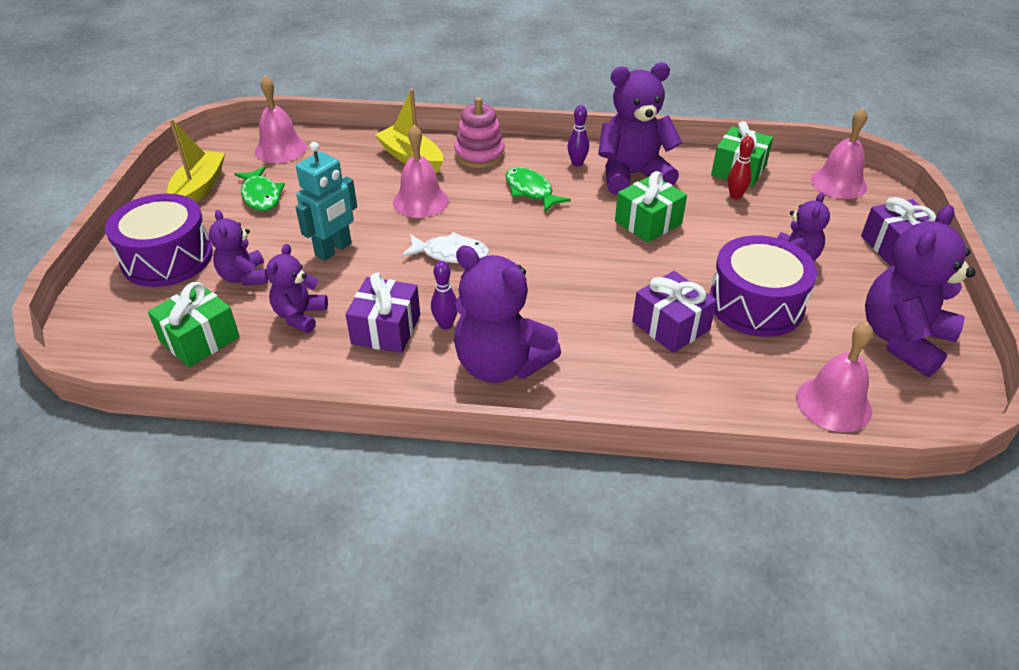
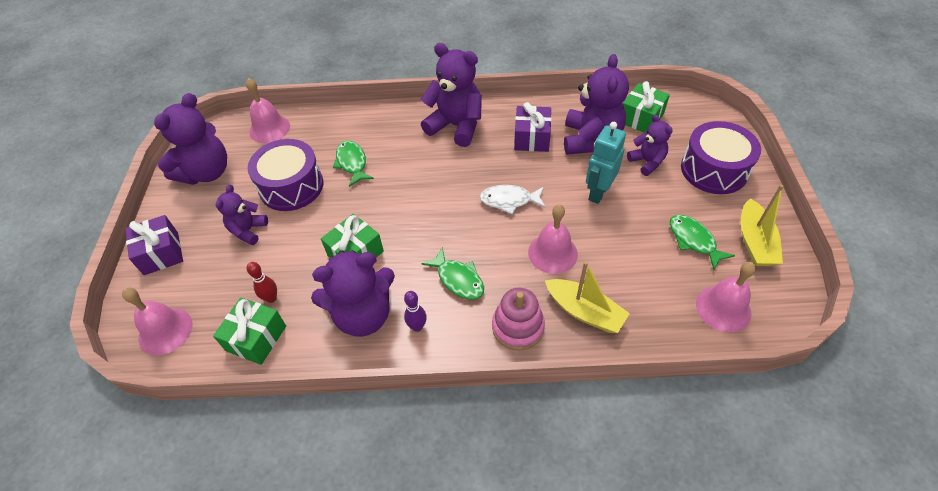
camera: 175 degrees right, 10 degrees up
(300, 316) = (590, 140): purple teddy bear -> purple teddy bear, size x1.77
(445, 325) = (496, 146): purple bowling pin -> none
(670, 326) = (352, 163): purple gift -> green fish

